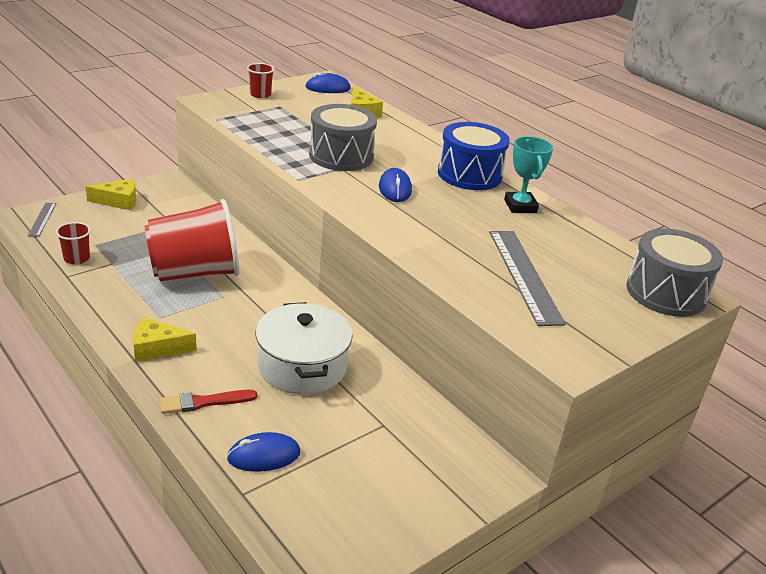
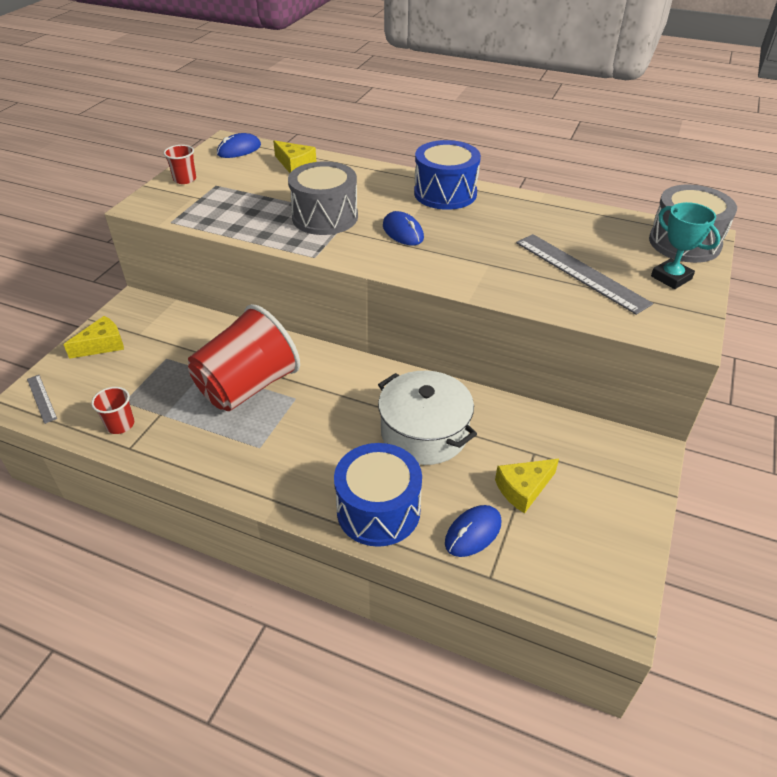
camera: 25 degrees left, 10 degrees up
(157, 348) = (287, 479): yellow cheese -> yellow cheese (523, 489)
(204, 402) = (378, 510): red brush -> blue drum
(520, 206) = (512, 208): turquoise trophy -> turquoise trophy (671, 277)

